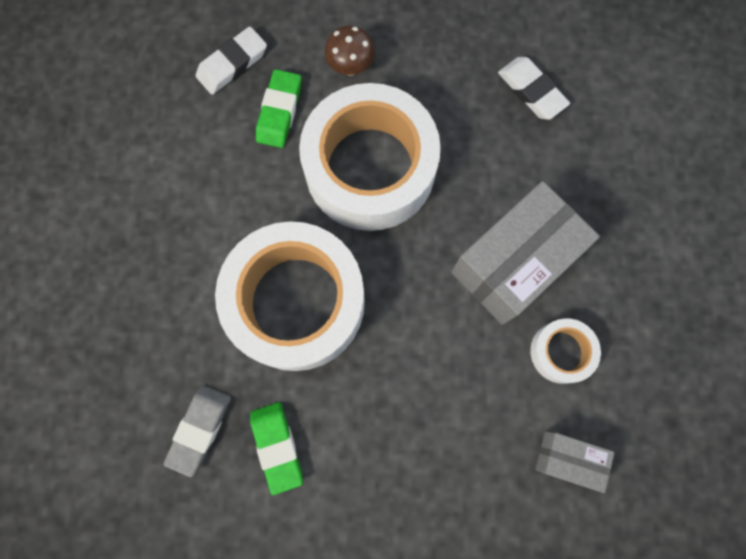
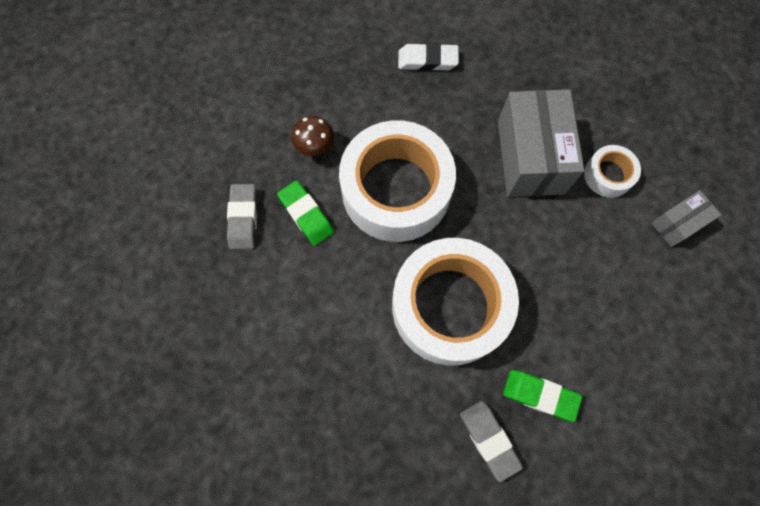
camera: 50 degrees left, 5 degrees down
(232, 64) = (243, 218): white eraser -> grey eraser

